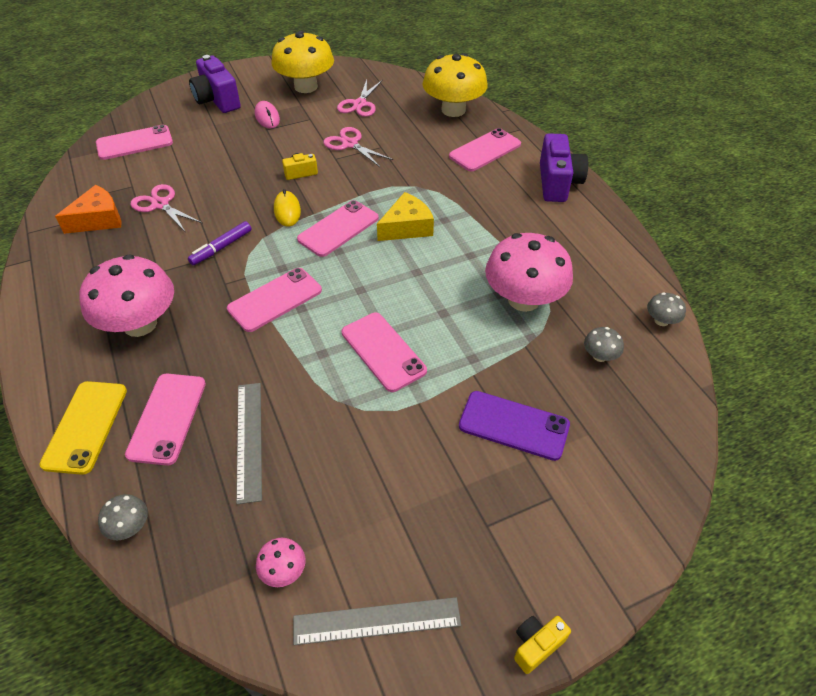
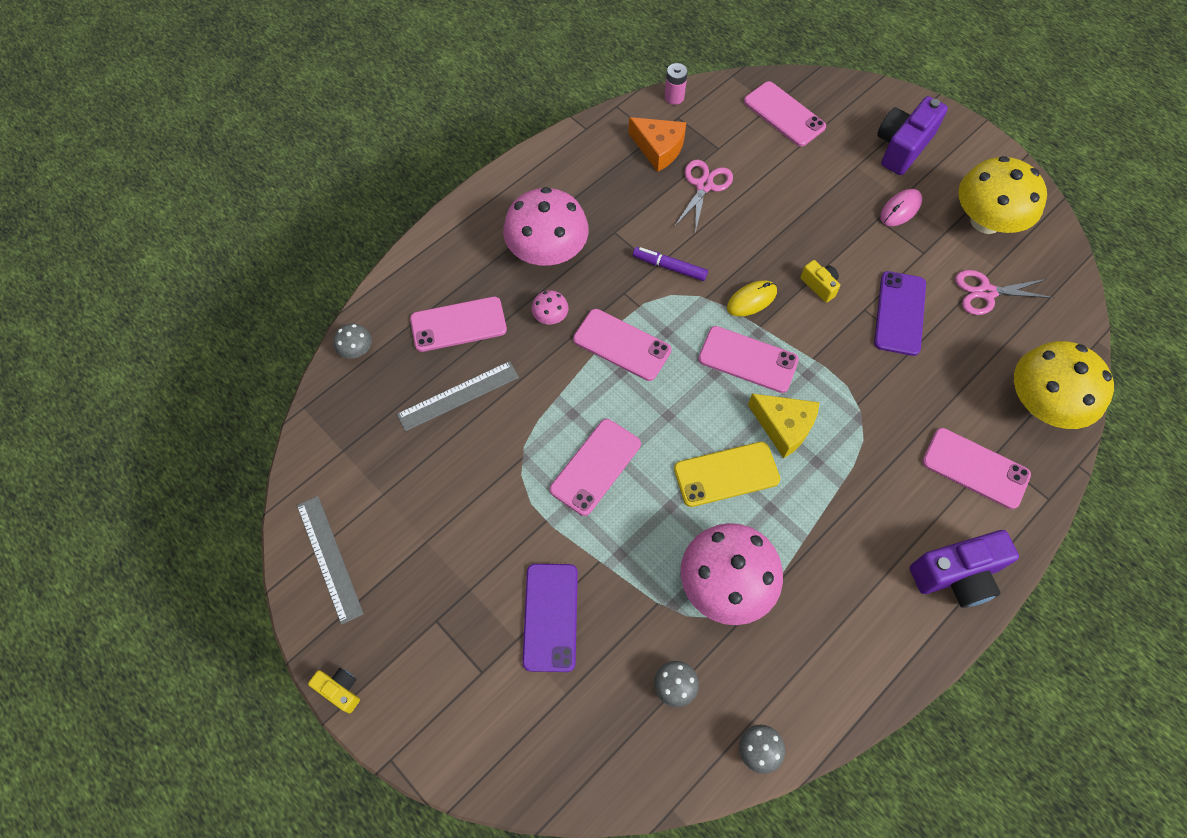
camera: 70 degrees right, 15 degrees up
(56, 195) = (674, 97): none -> pink battery
(85, 426) = (431, 272): yellow phone -> yellow phone (726, 474)
(283, 570) = (351, 474): pink mushroom -> pink mushroom (550, 316)
(350, 144) = (899, 313): pink scissors -> purple phone

